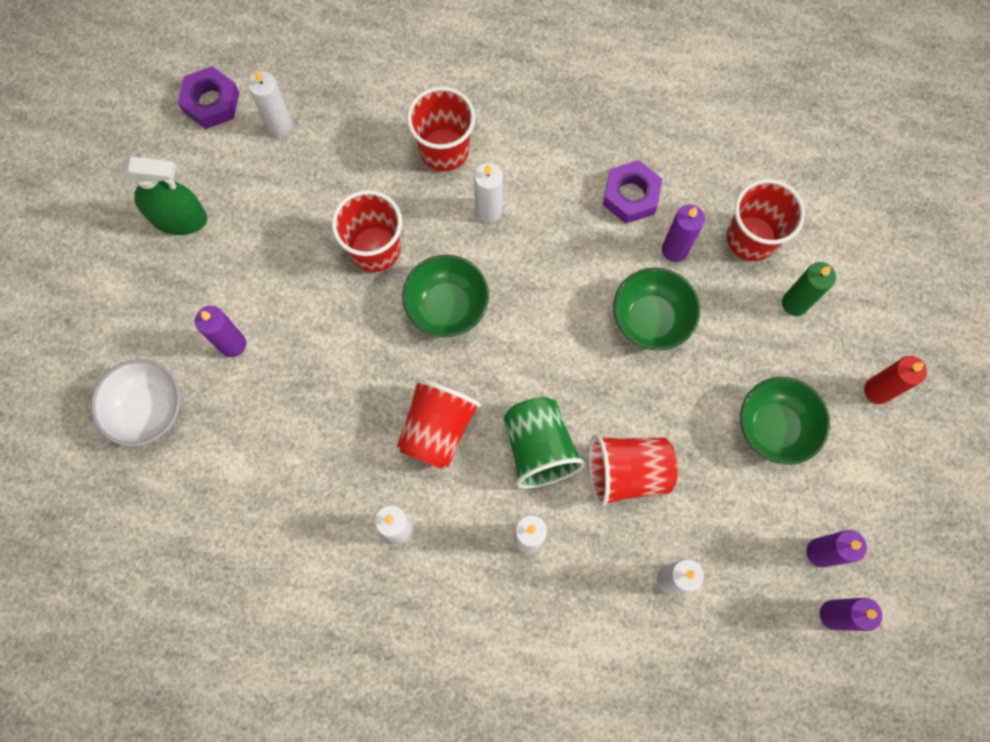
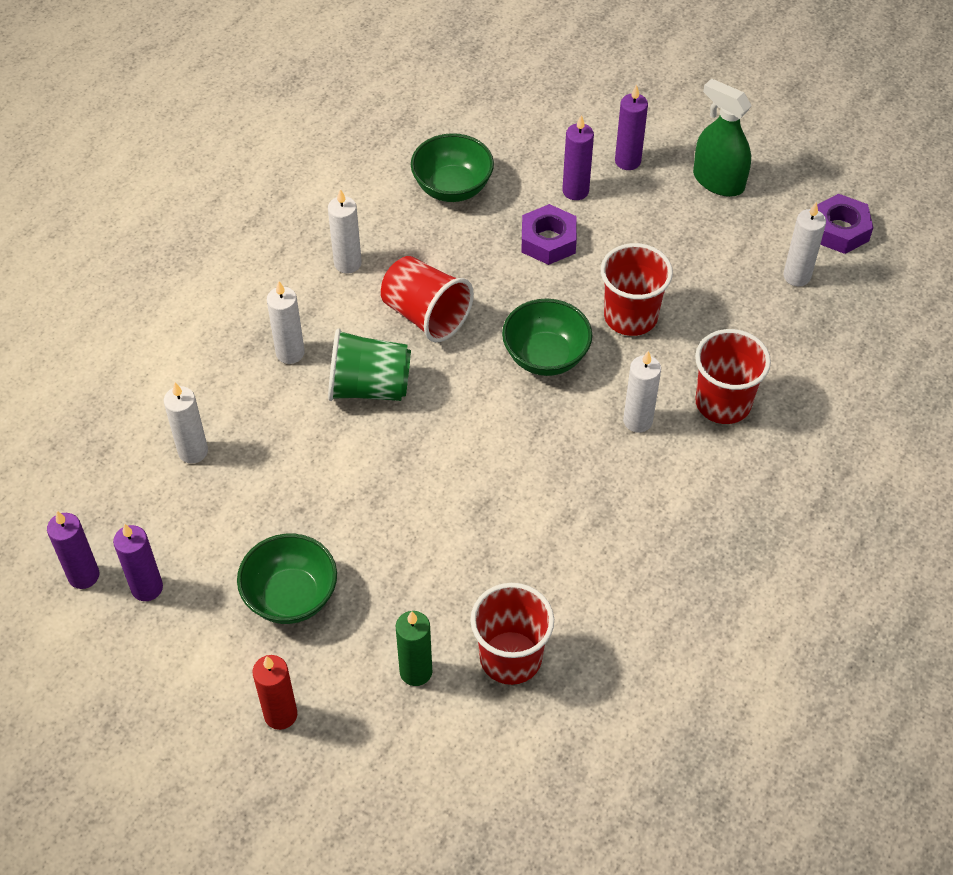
camera: 110 degrees right, 20 degrees down
(148, 410) = (538, 124): white bowl -> none
(179, 218) = (718, 181): green spray bottle -> green spray bottle turned 105 degrees clockwise
(627, 472) = (310, 450): red cup -> none
(630, 196) = (607, 556): purple nut -> purple nut (548, 241)
(651, 319) = (458, 525): green bowl -> green bowl (452, 188)
(674, 250) = (527, 576): purple candle -> purple candle (627, 161)

